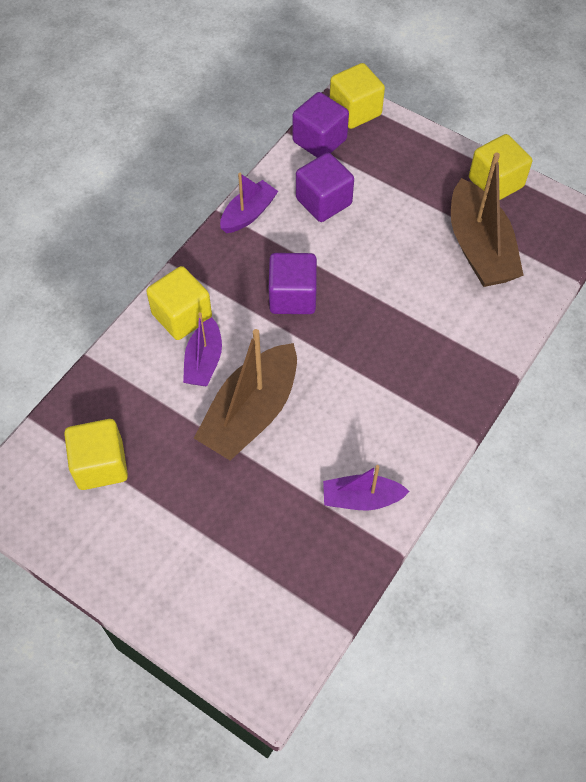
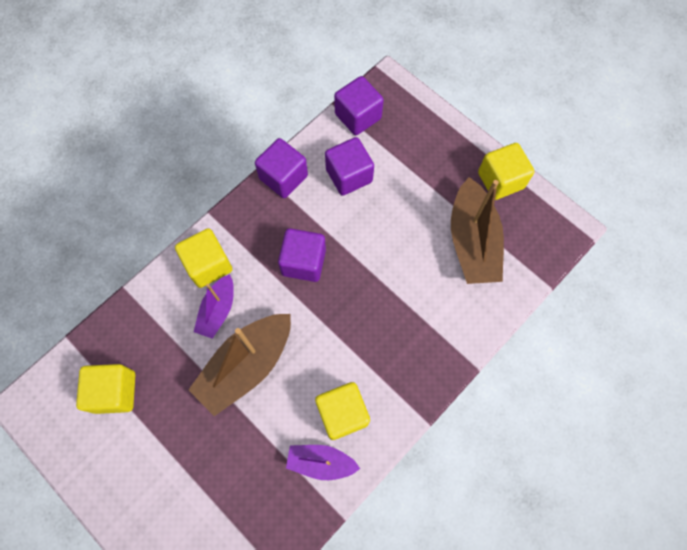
camera: 10 degrees right, 10 degrees up
(248, 214) = (283, 177): purple boat -> purple cube
(355, 111) = (394, 92): yellow cube -> yellow cube (342, 413)

